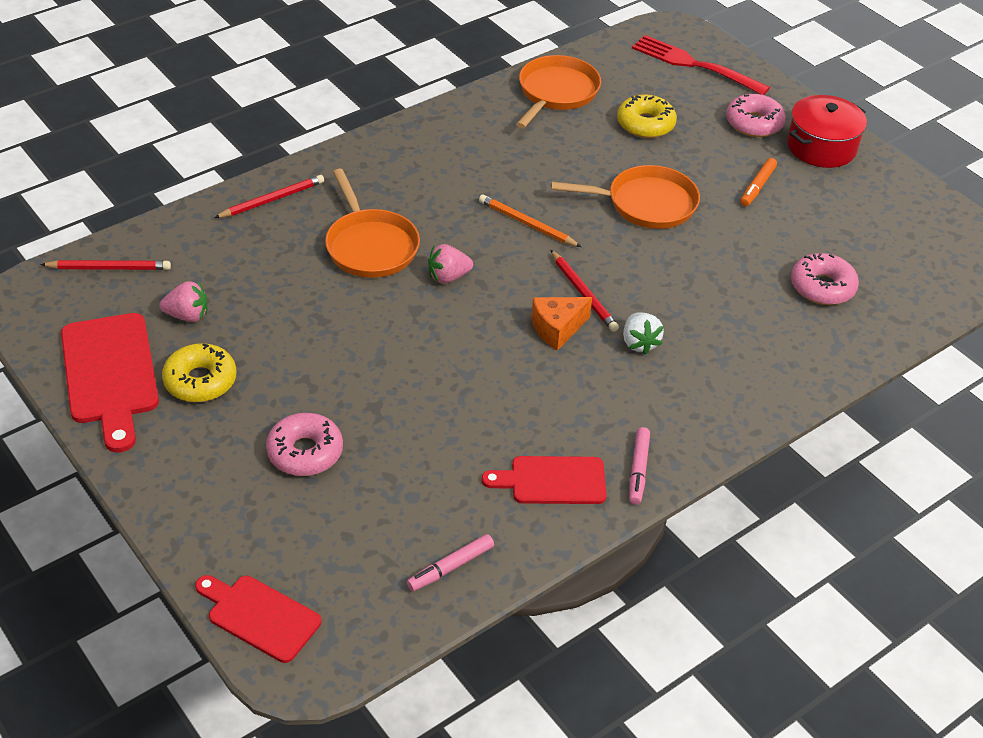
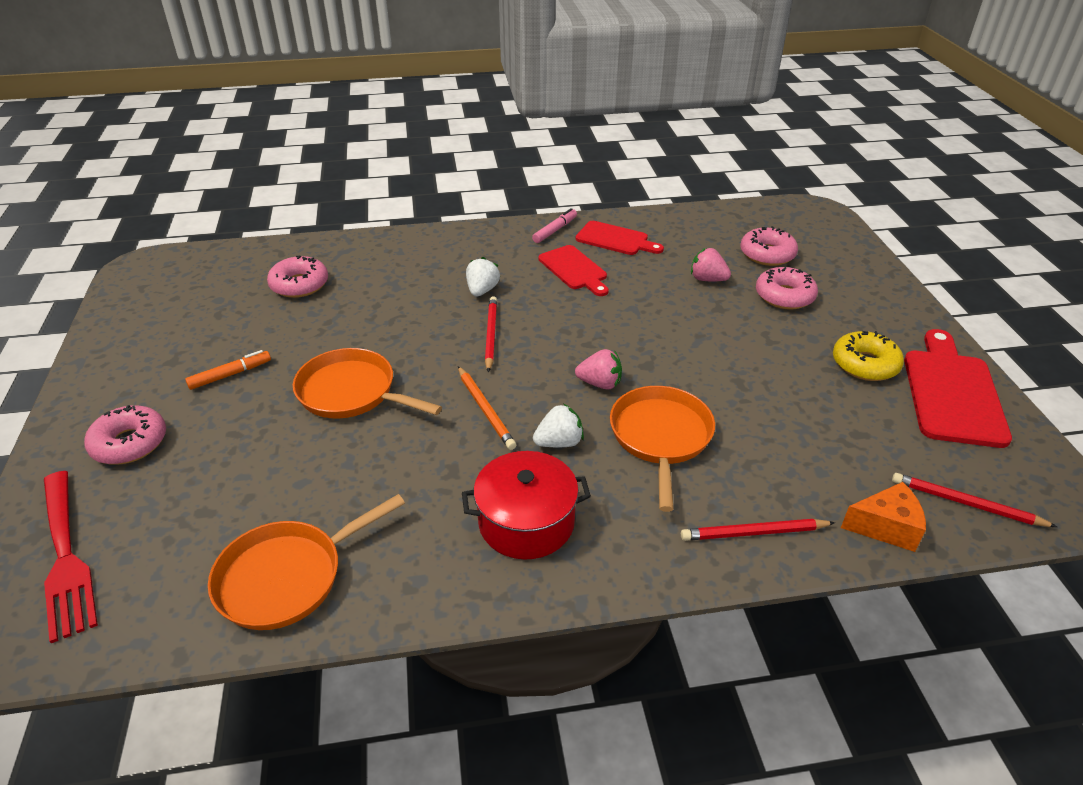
camera: 150 degrees left, 5 degrees down
(187, 315) = (874, 424): pink strawberry -> pink strawberry (707, 279)
(259, 616) = (836, 231): red cutting board -> red cutting board (574, 270)
(346, 524) = (767, 254): none -> pink donut
(449, 217) = (559, 442): none -> white strawberry
(451, 567) = (707, 222): pink marker -> none
(557, 329) = (537, 317): orange cheese -> orange cheese (885, 527)
(645, 124) = (240, 485): yellow donut -> none
(821, 147) = (111, 393): red pot -> red pot (526, 522)

